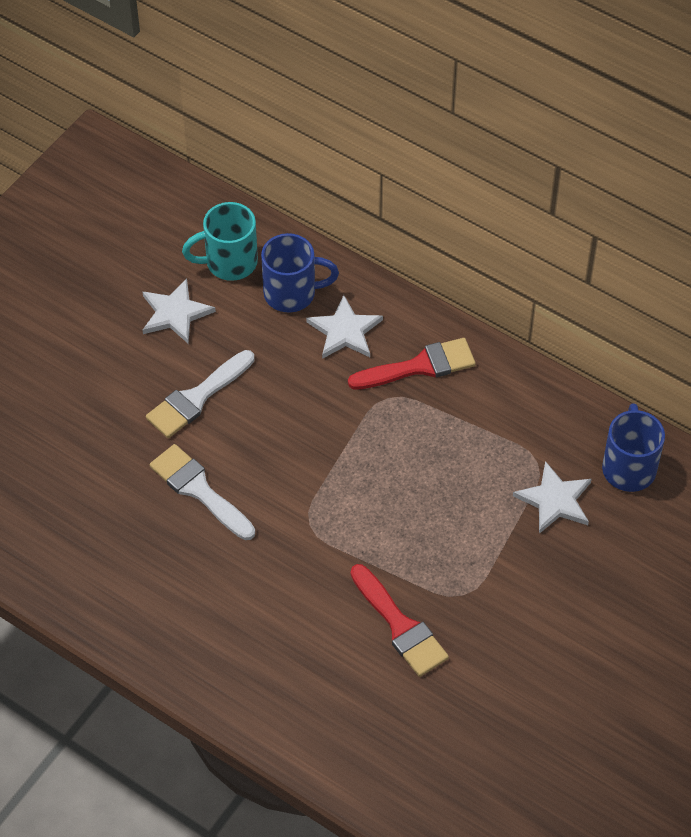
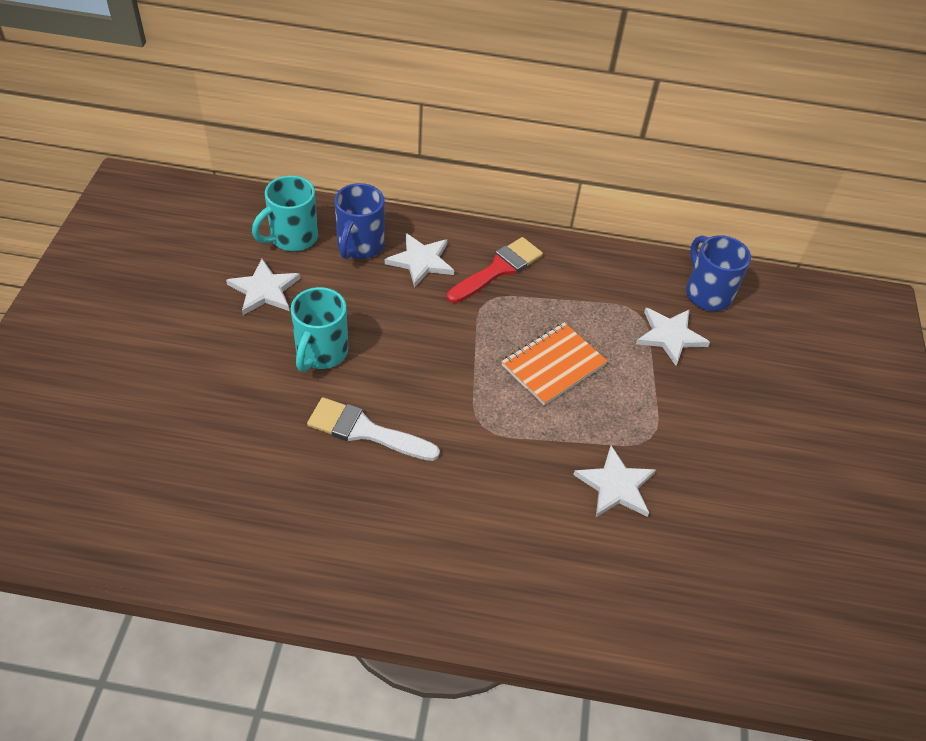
camera: 30 degrees left, 5 degrees down
(197, 398) = (321, 352): white brush -> turquoise mug
(292, 293) = (359, 246): blue mug -> blue mug turned 135 degrees clockwise
(400, 626) = (616, 485): red brush -> white star
(413, 489) = (553, 365): none -> orange notebook

